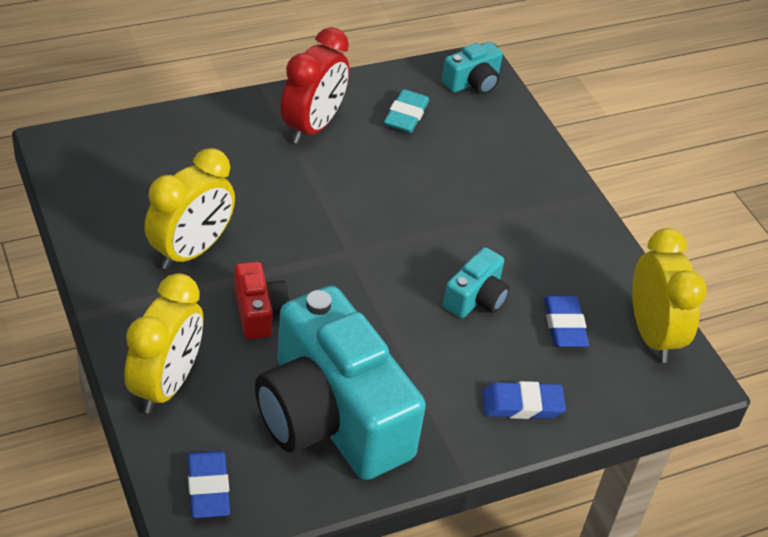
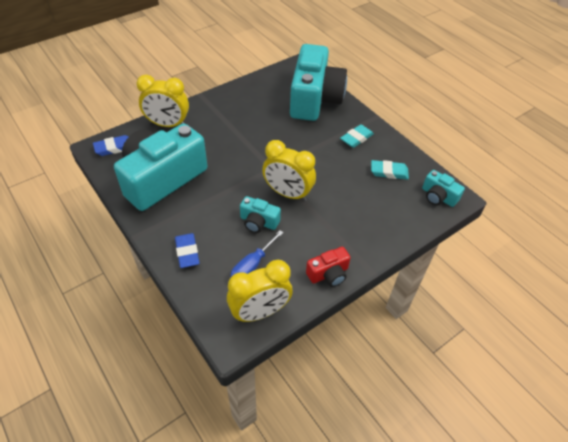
camera: 80 degrees right, 5 degrees up
(180, 148) = (314, 99): none -> turquoise camera
(191, 251) = (249, 115): yellow clock -> yellow clock (288, 193)
(259, 312) = (219, 143): red camera -> red camera (328, 274)
(312, 126) = (356, 138): red clock -> turquoise eraser
(564, 325) = (252, 265): blue eraser -> blue screwdriver

